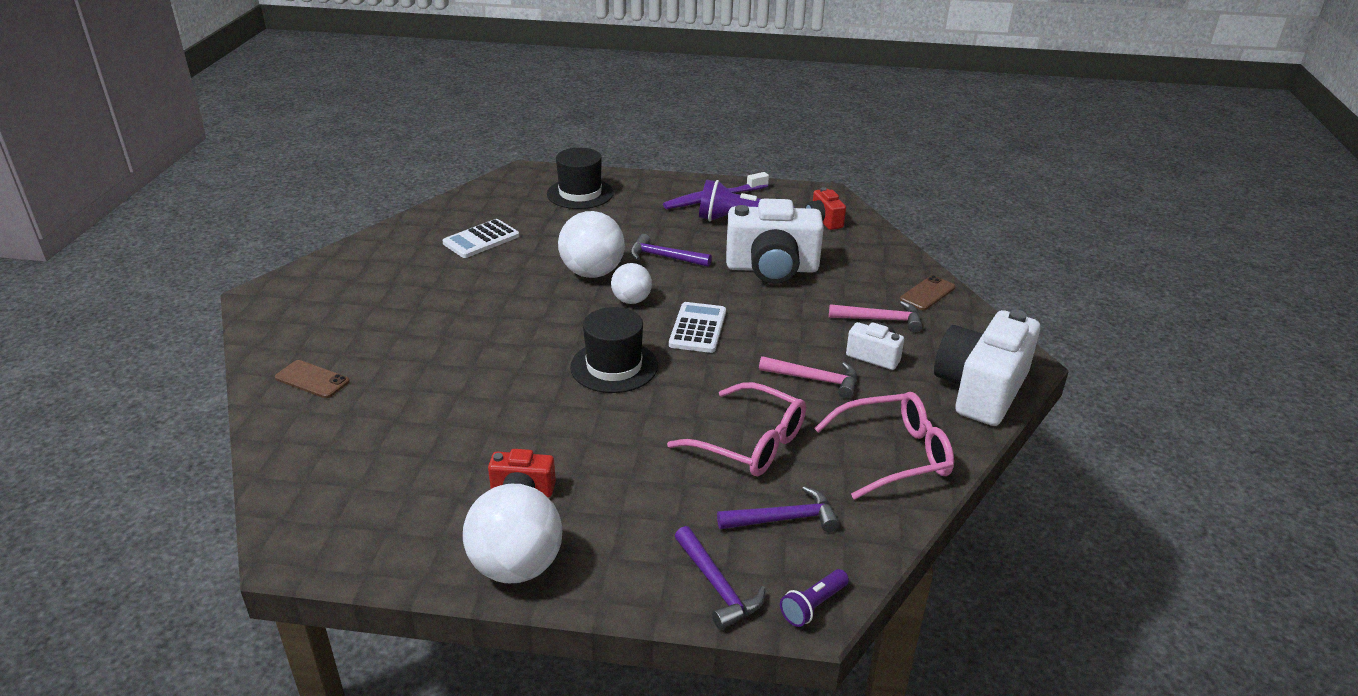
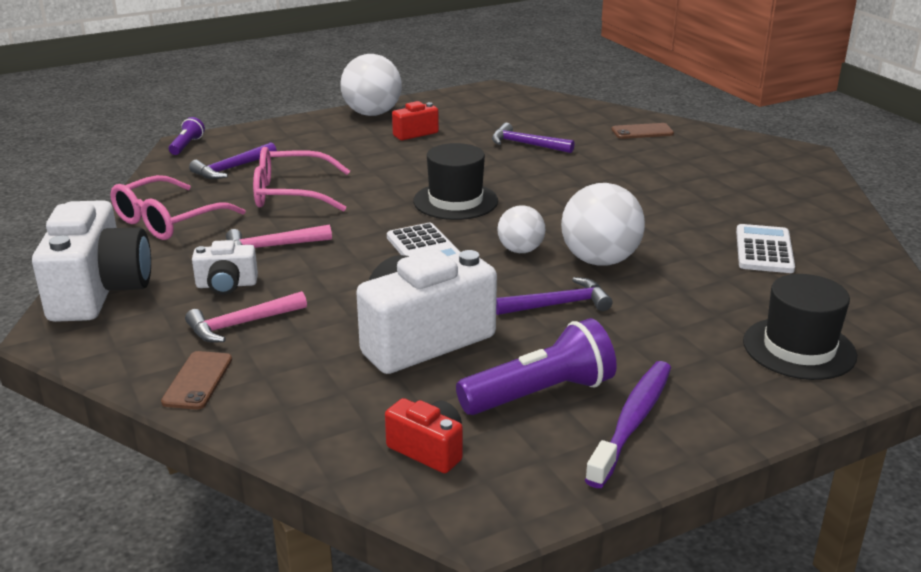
camera: 145 degrees right, 5 degrees down
(717, 586) = (250, 137): purple hammer -> purple hammer (526, 144)

